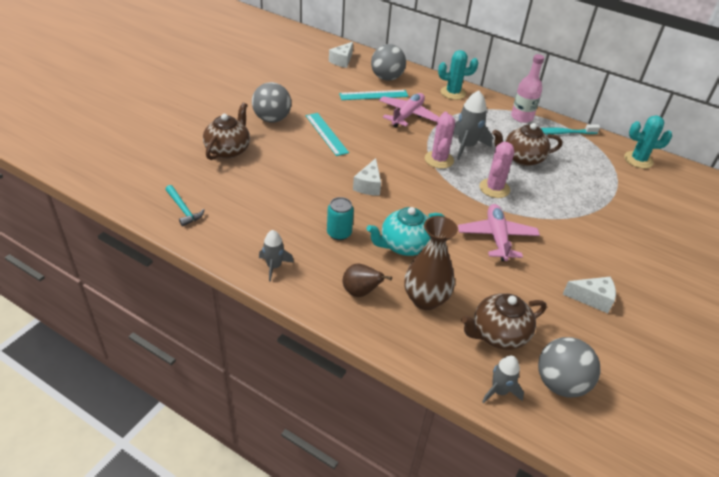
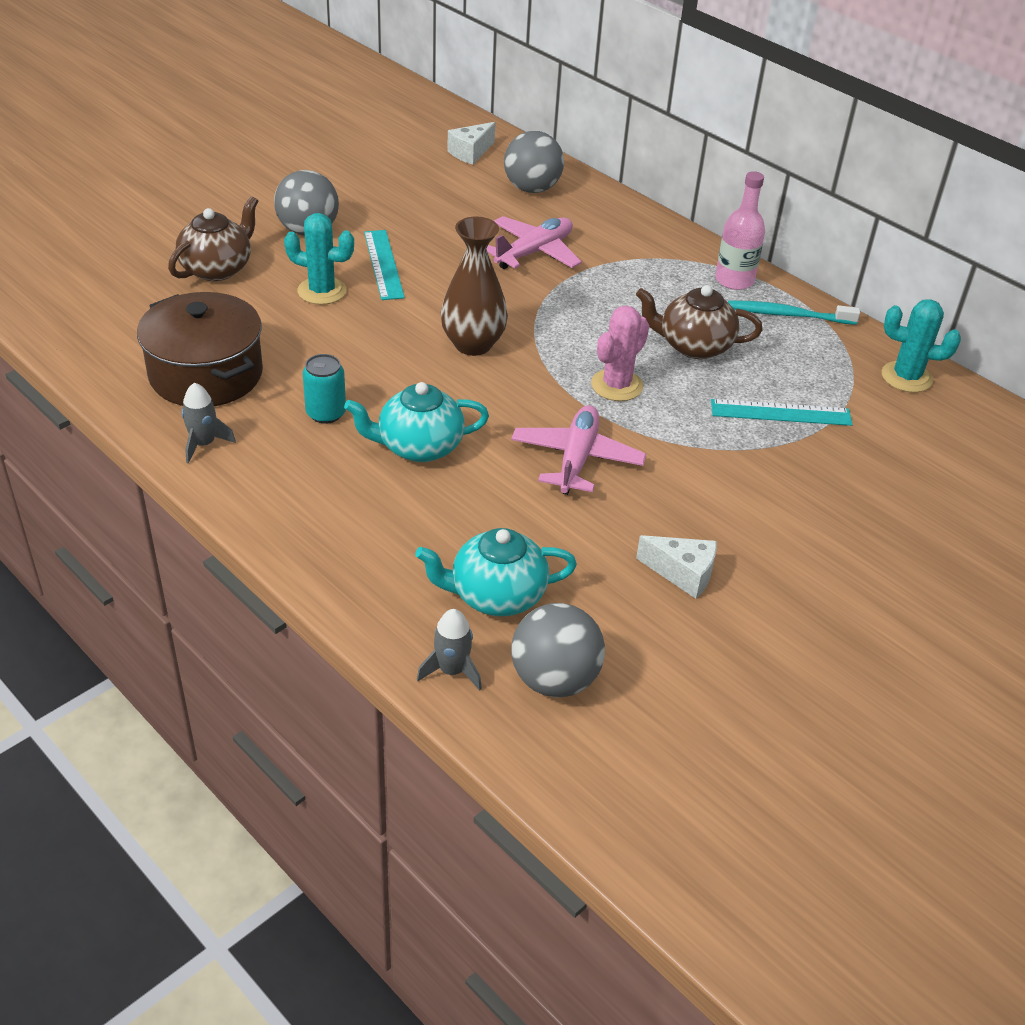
camera: 15 degrees right, 0 degrees up
(183, 209) = (110, 345): turquoise hammer -> none
(253, 219) = (206, 374): none -> brown pot
(361, 292) = (315, 500): brown pear -> none
(368, 185) = (410, 351): white cheese -> none
(373, 95) = (494, 213): turquoise ruler -> turquoise ruler (781, 412)
(425, 299) = (409, 527): brown vase -> brown vase (473, 344)
(439, 160) = (548, 328): pink cactus -> none
(453, 93) = (634, 226): turquoise cactus -> turquoise cactus (322, 291)
(466, 146) = (607, 314): grey rocket -> none
(498, 334) = (496, 595): brown teapot -> turquoise teapot

